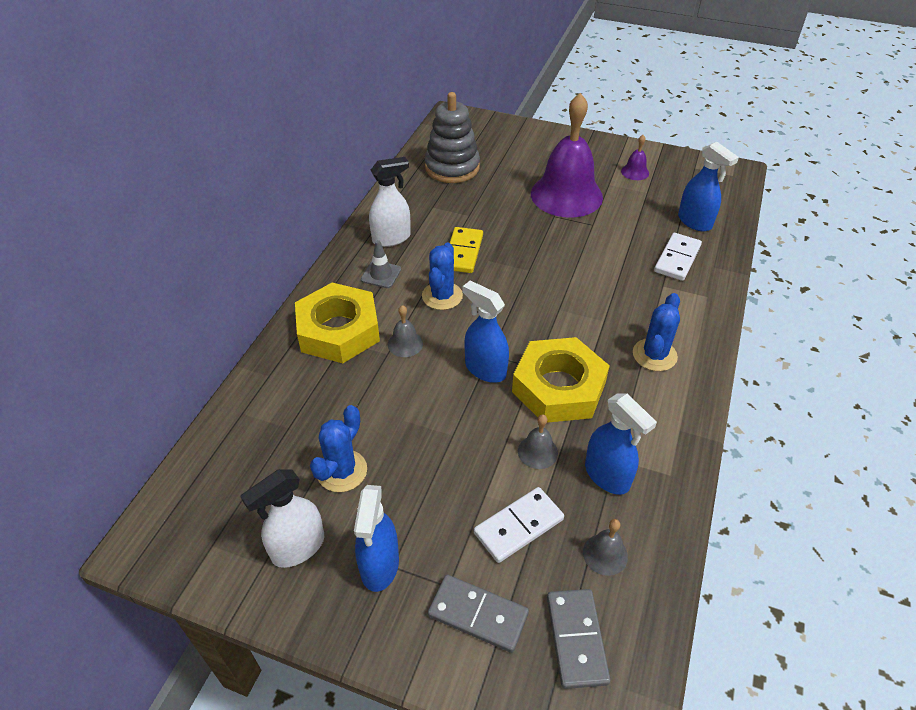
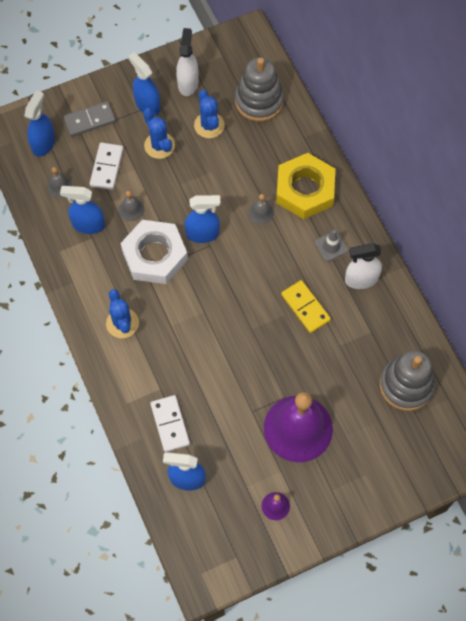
camera: 135 degrees right, 20 degrees up
(255, 450) = (259, 101): none -> grey stacking toy
(391, 238) = (361, 279): white spray bottle -> white spray bottle turned 60 degrees clockwise
(442, 296) = (279, 262): blue cactus -> blue cactus (159, 145)
(559, 387) = (154, 255): yellow nut -> white nut
(576, 639) = (43, 143): grey domino -> blue spray bottle

